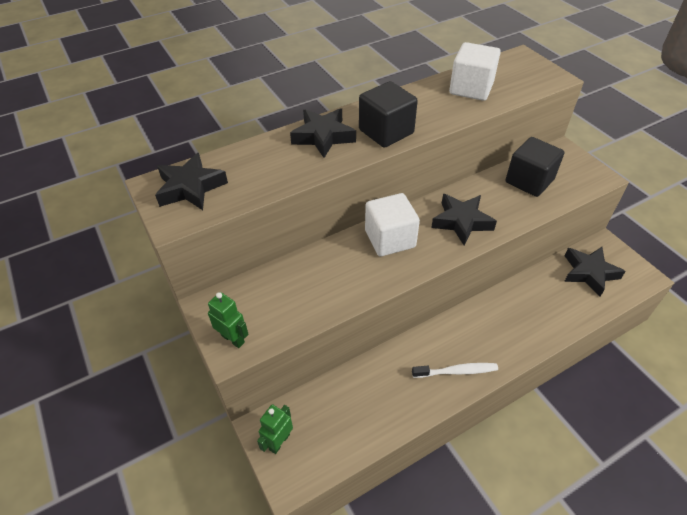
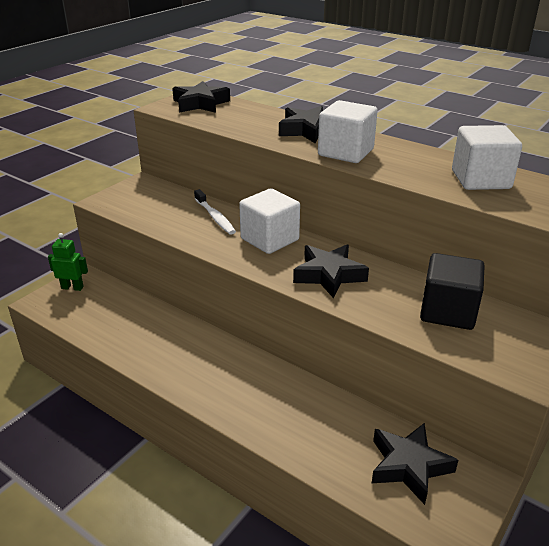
camera: 65 degrees right, 15 degrees down
(233, 339) = (114, 198): green robot -> none
(386, 132) = (345, 152): black cube -> white cube
(456, 371) = (184, 371): white toothbrush -> white toothbrush (215, 217)

